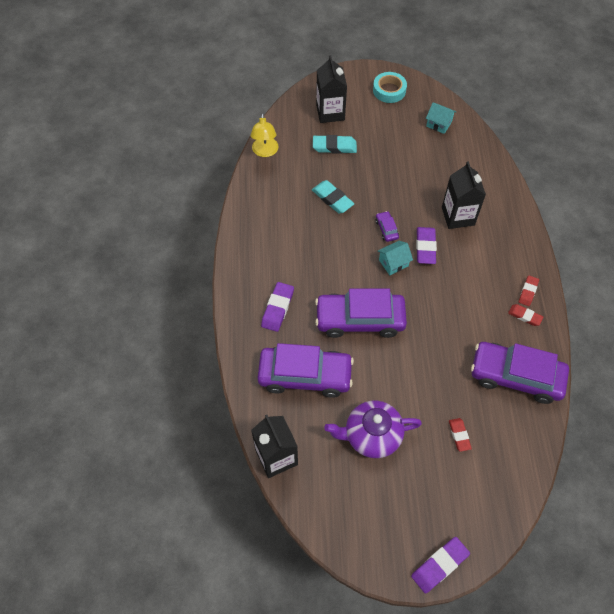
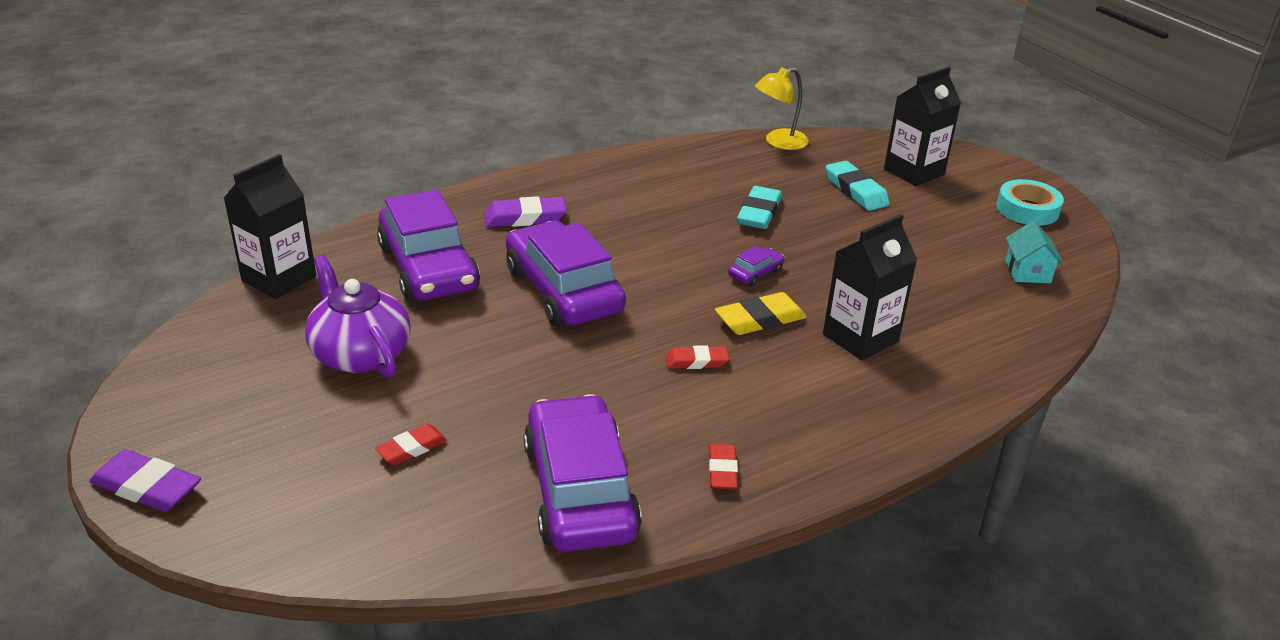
camera: 60 degrees right, 25 degrees down
(393, 263) = (697, 295): turquoise house -> none
(425, 247) = (760, 319): purple eraser -> yellow eraser
(528, 292) = (781, 462): red eraser -> red eraser (696, 361)

